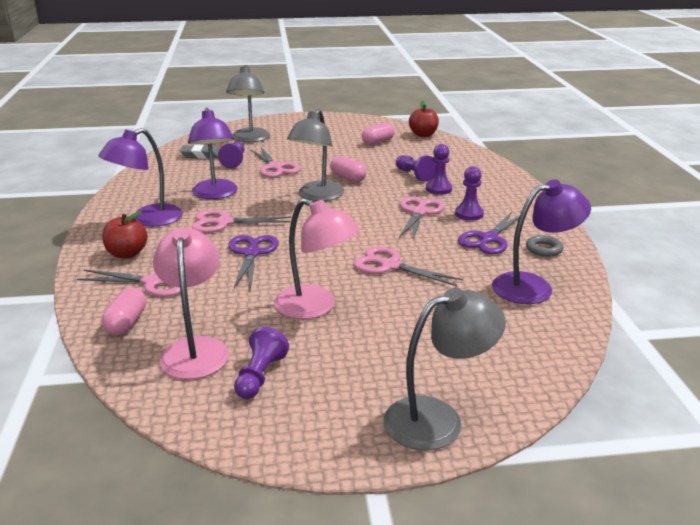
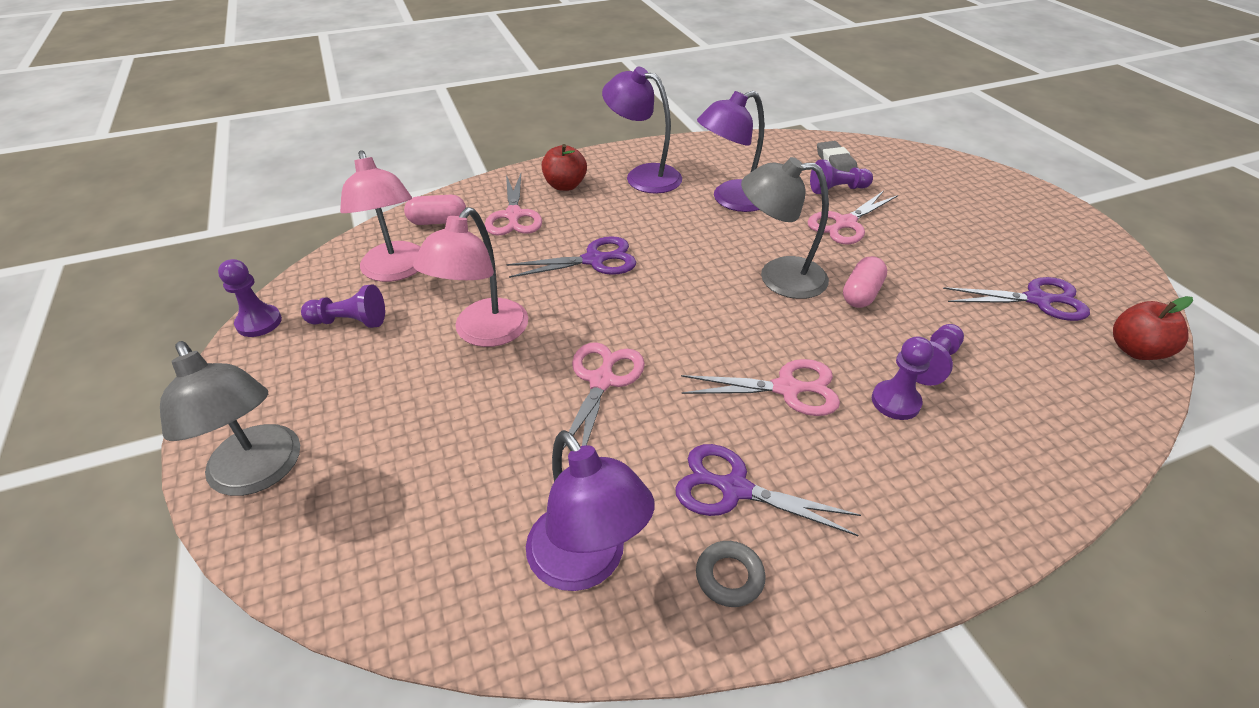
camera: 75 degrees right, 15 degrees up
(195, 349) = (396, 271): pink lamp -> pink lamp turned 90 degrees clockwise
(224, 222) = (660, 223): pink scissors -> none
(250, 139) = (923, 183): grey lamp -> none
(378, 142) = (1037, 300): pink capsule -> purple scissors
(469, 214) = (817, 453): purple pawn -> purple pawn (259, 322)

